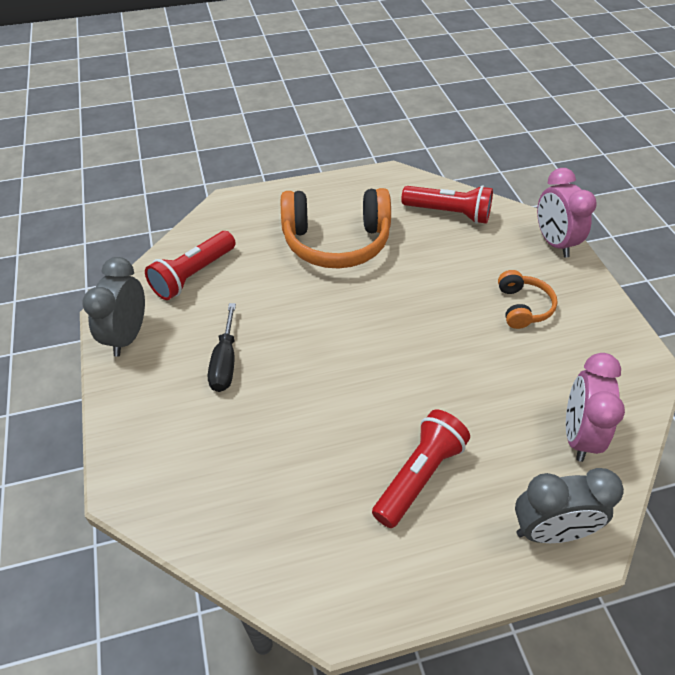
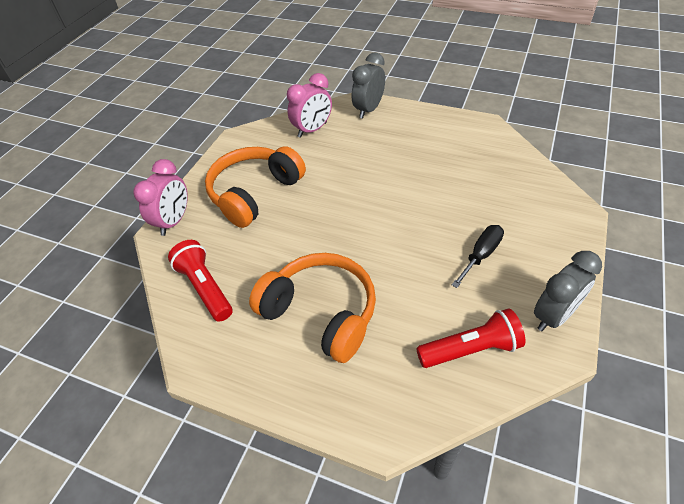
camera: 140 degrees left, 0 degrees up
(419, 476) = (406, 148): red flashlight -> none
(523, 307) = (254, 193): orange headphones -> orange headphones, size x1.96
(550, 531) = (368, 110): grey clock -> grey clock turned 90 degrees counterclockwise

